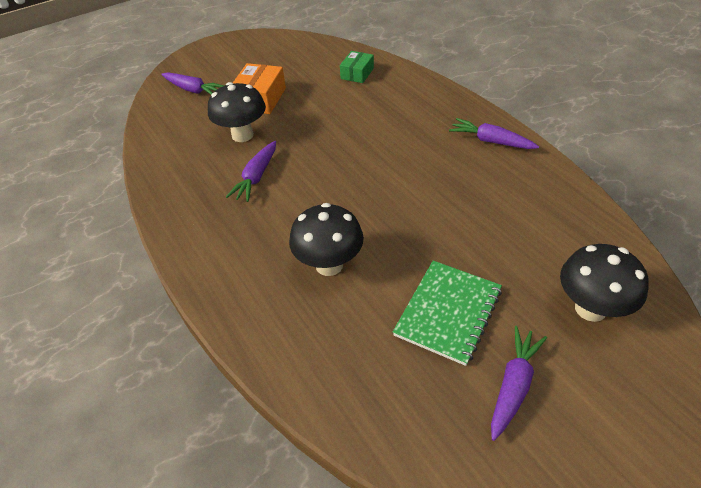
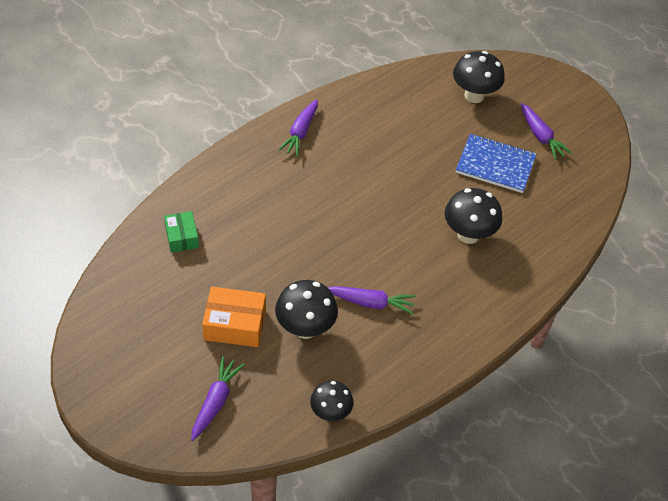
camera: 105 degrees left, 5 degrees up
(153, 145) = (330, 413): none -> black mushroom
(357, 73) = (182, 237): green box -> green box turned 60 degrees clockwise
(448, 312) = (495, 165): green notebook -> blue notebook
(513, 385) = (541, 136): purple carrot -> purple carrot turned 135 degrees counterclockwise

